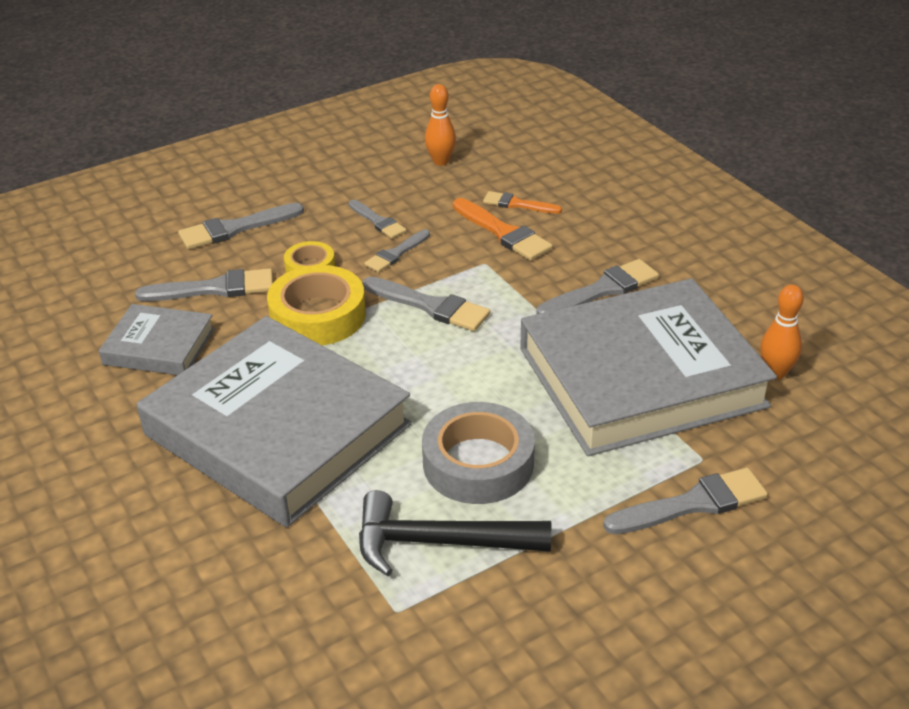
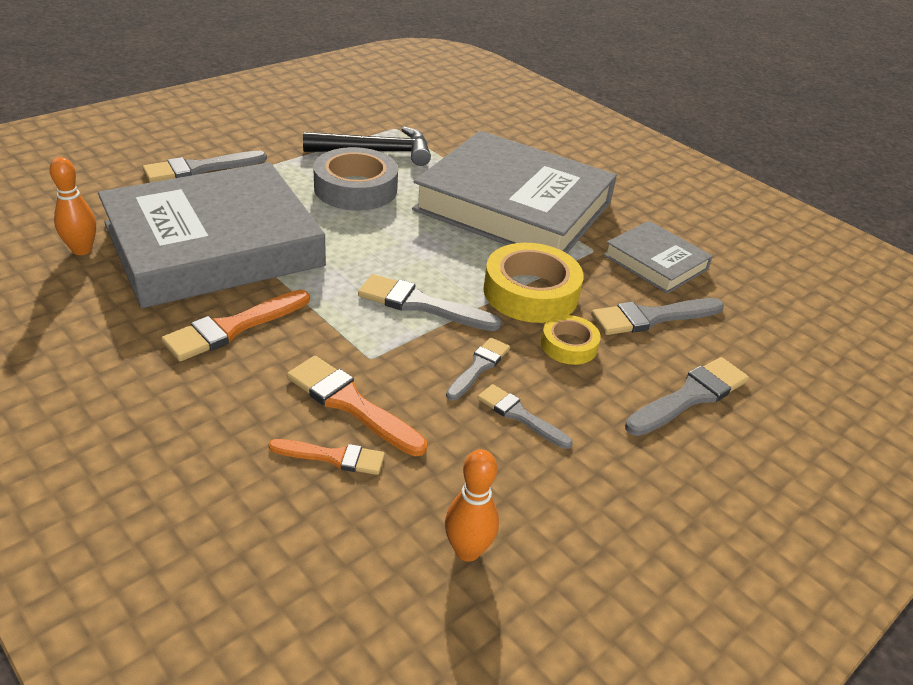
camera: 165 degrees right, 0 degrees up
(159, 346) = (655, 262): grey book -> grey book turned 45 degrees clockwise
(602, 290) = (232, 328): grey brush -> orange brush

